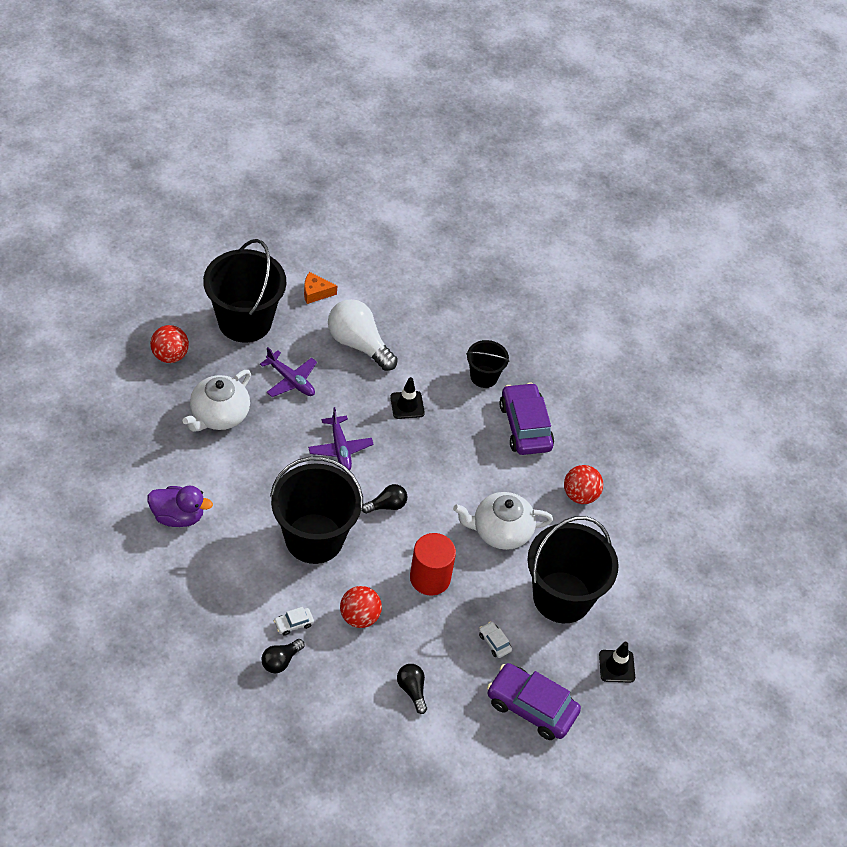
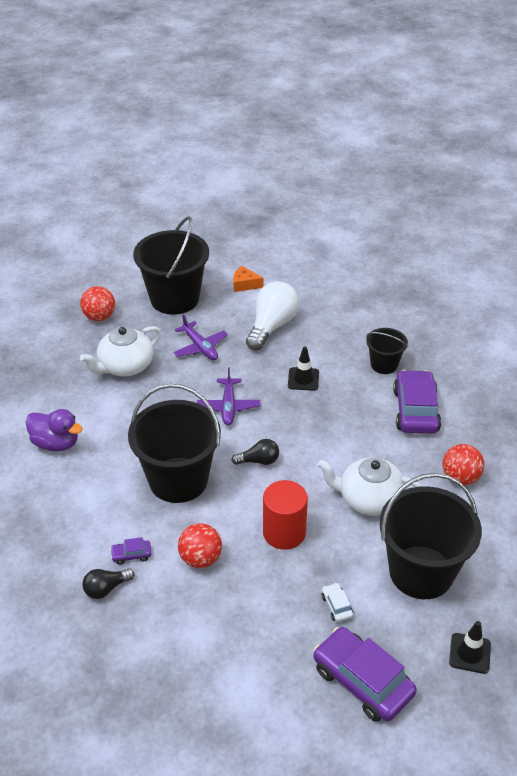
camera: 20 degrees right, 10 degrees down
(293, 624) = (131, 555): white car -> purple car
(358, 344) = (272, 326): white light bulb -> white light bulb turned 60 degrees clockwise
(412, 690) = (234, 640): black light bulb -> none

